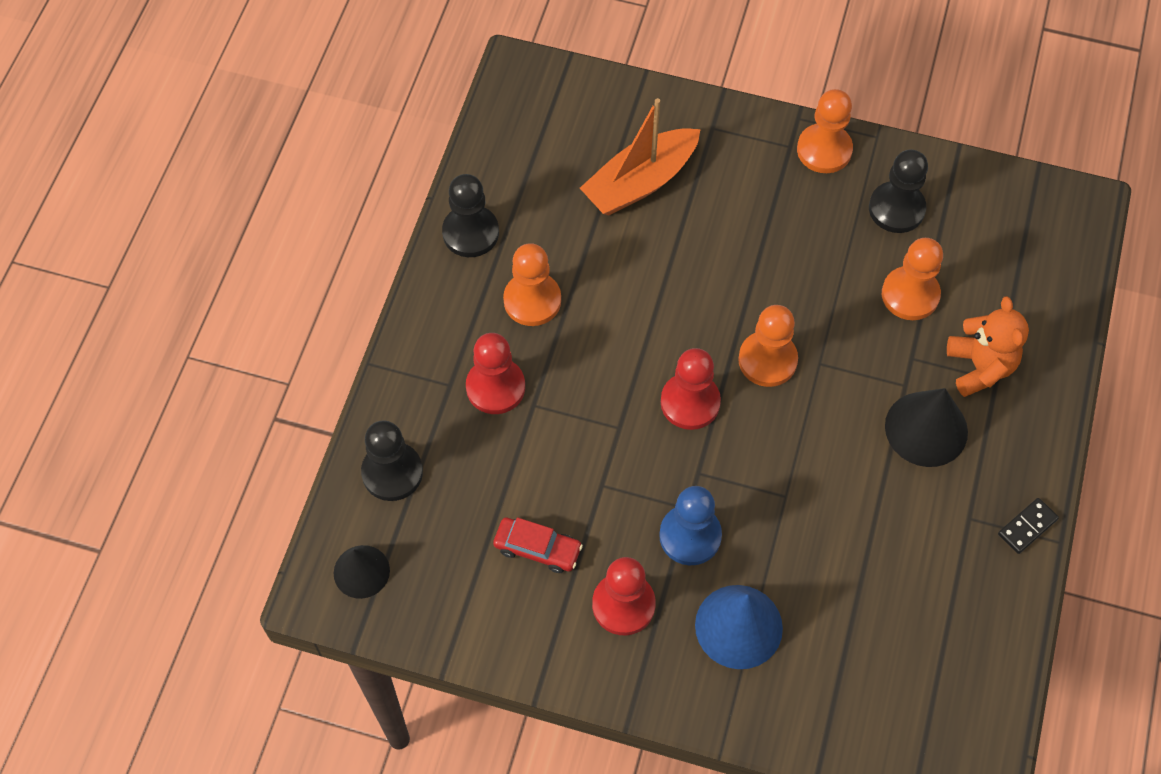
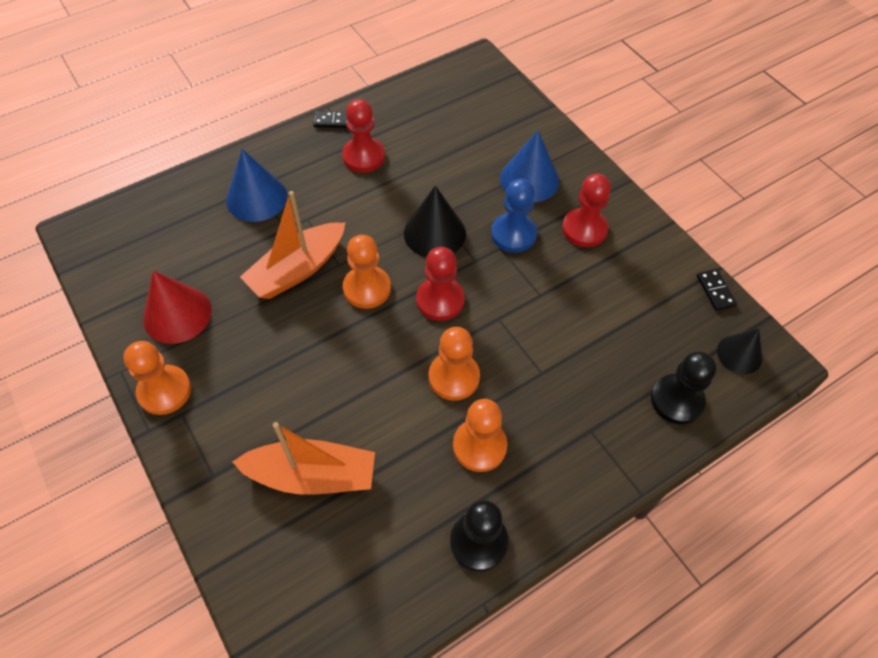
camera: 140 degrees left, 5 degrees down
(430, 633) = (715, 291): none -> black domino
(495, 387) = (559, 404): red pawn -> red pawn (363, 156)
(537, 549) = (612, 289): red car -> none
(849, 328) = (298, 269): none -> orange boat
(896, 209) = (177, 314): black pawn -> red cone
(910, 295) = (240, 260): orange pawn -> orange pawn (454, 377)
(926, 429) = (324, 192): black cone -> black cone (434, 233)
(980, 367) = (256, 198): orange teddy bear -> blue cone

